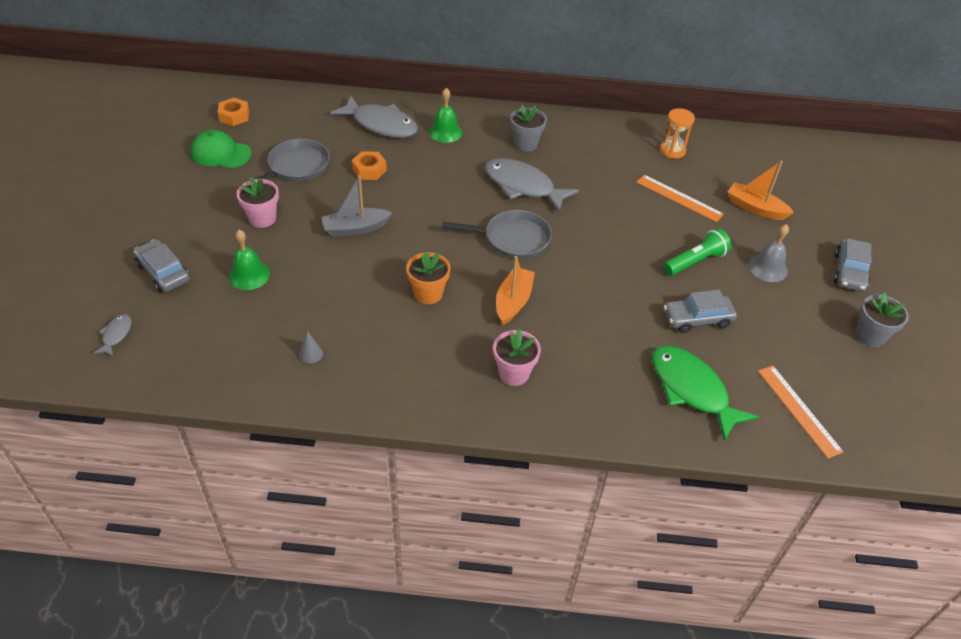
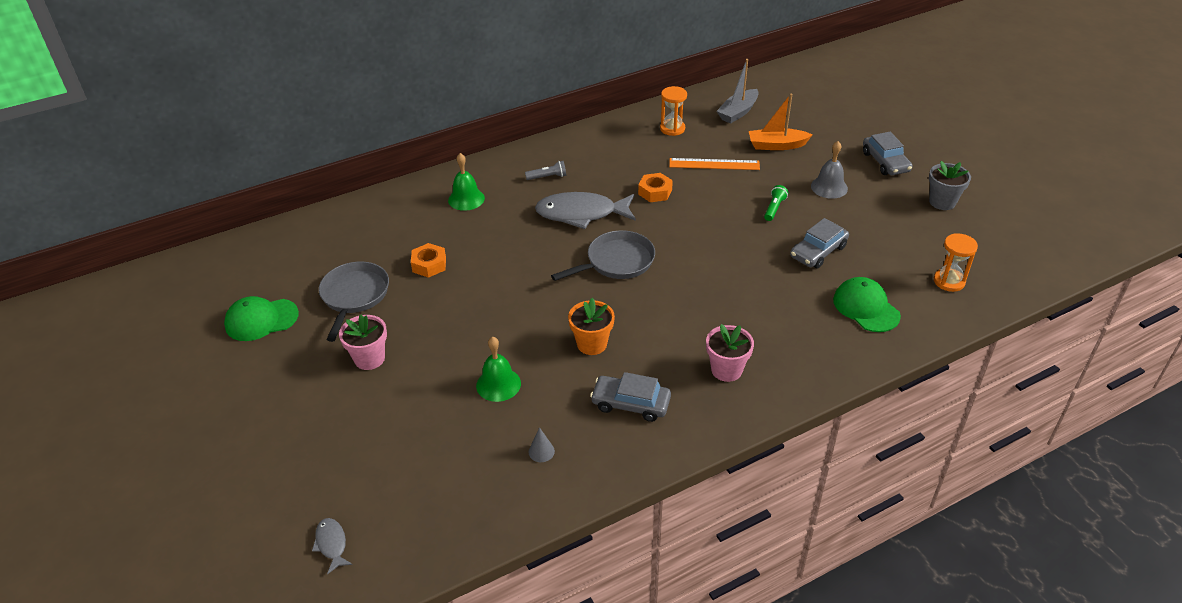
camera: 30 degrees left, 5 degrees down
(163, 272) = (319, 460): grey car -> grey car (631, 404)
(234, 116) = (238, 278): orange nut -> orange nut (655, 192)
(249, 275) = (410, 416): green bell -> green bell (498, 384)
(355, 228) = (469, 322): grey boat -> grey boat (738, 112)
(381, 124) = (399, 219): grey fish -> none
(513, 301) = (668, 313): orange boat -> none
(526, 144) = (548, 177): grey flower pot -> grey flashlight
(691, 390) = (866, 307): green fish -> green cap
(695, 261) = (774, 208): green flashlight -> green flashlight, size x0.62
(799, 410) = (949, 281): orange ruler -> orange hourglass

